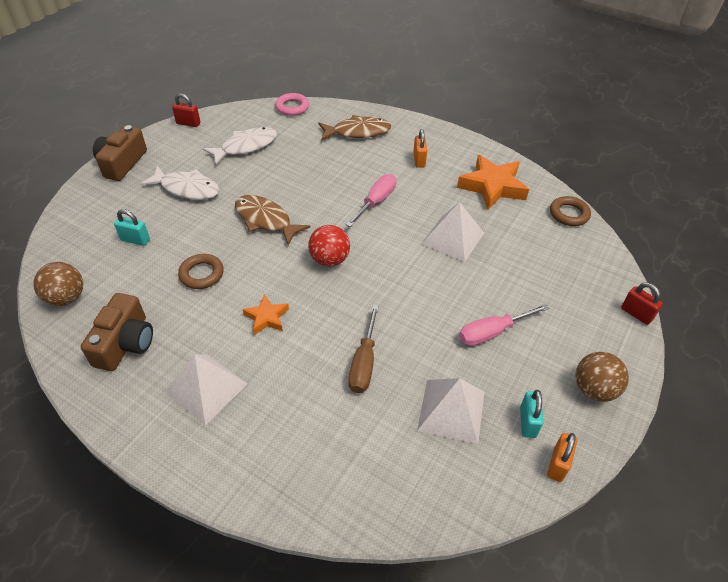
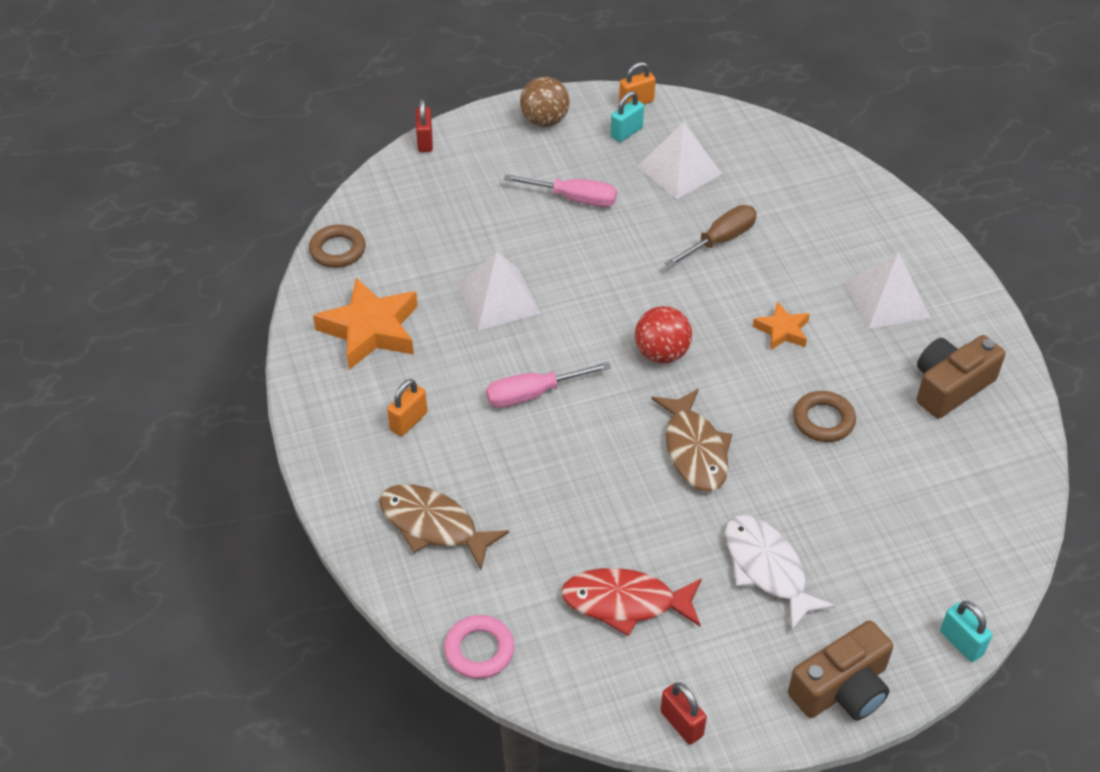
camera: 140 degrees left, 0 degrees up
(66, 298) = (1002, 480): brown ball -> none
(135, 240) = (883, 518): turquoise padlock -> turquoise padlock (961, 643)
(246, 146) = (625, 602): white fish -> red fish

